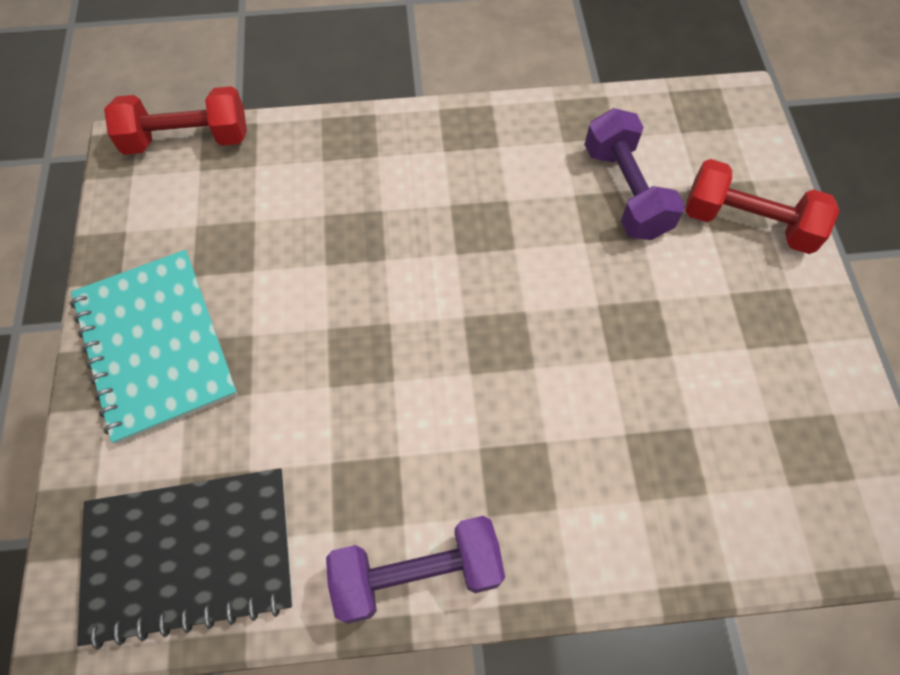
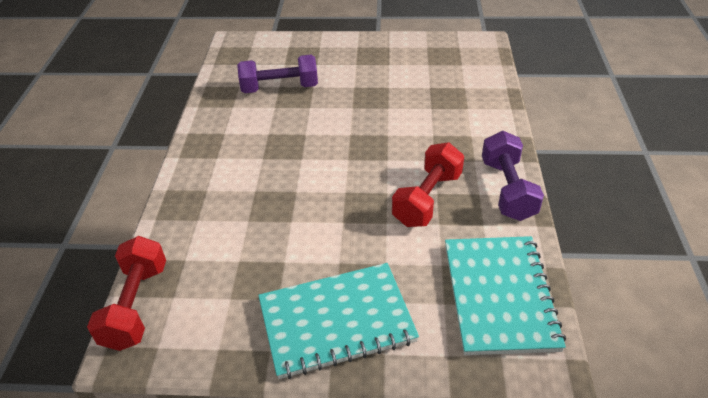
camera: 80 degrees left, 20 degrees down
(190, 555) = (499, 295): black notebook -> turquoise notebook
(747, 223) = (315, 52): red dumbbell -> red dumbbell (427, 199)

